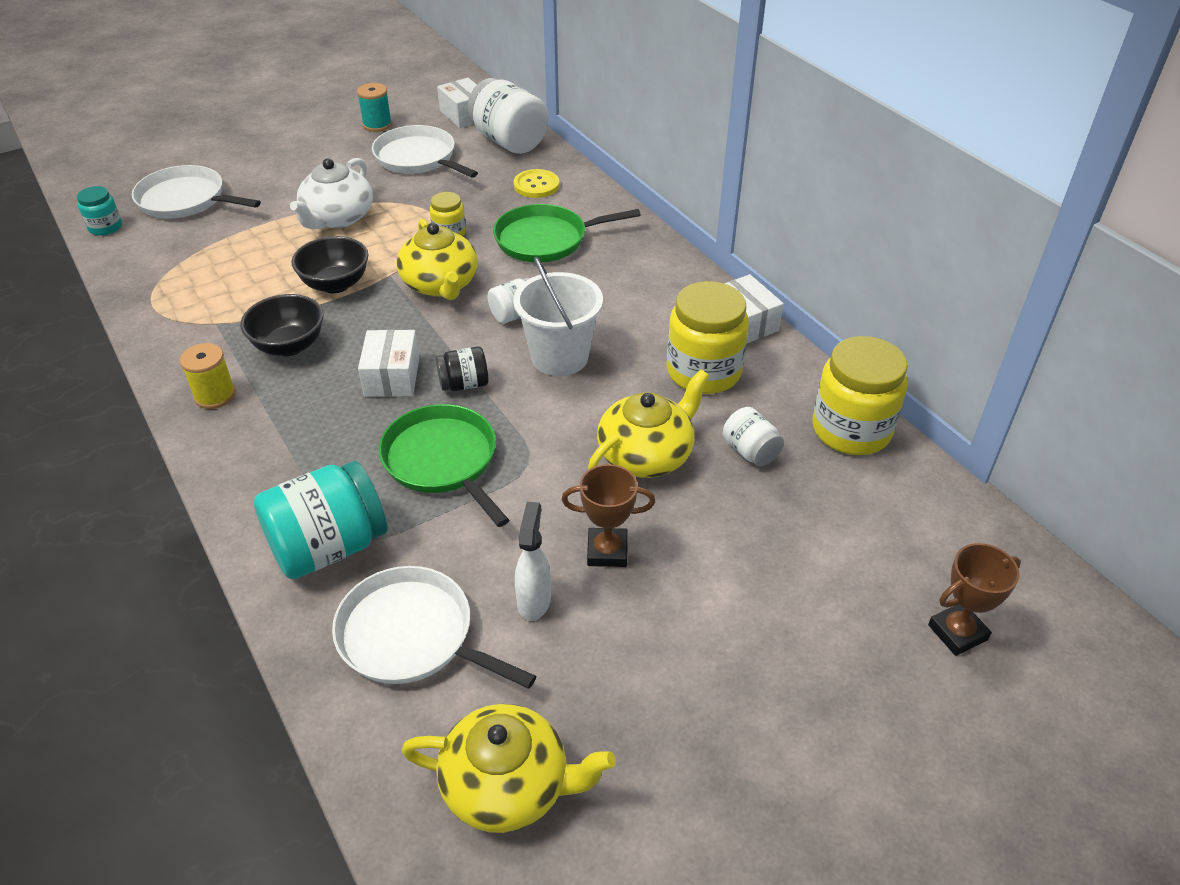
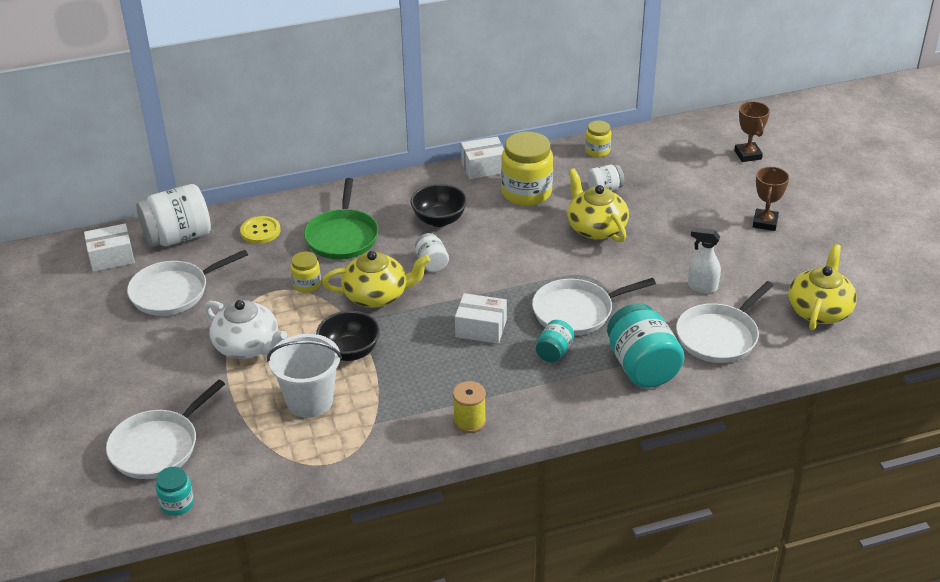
camera: 75 degrees left, 5 degrees down
(289, 346) = (422, 380): black bowl -> black bowl (439, 220)
(352, 450) = (554, 352): none -> turquoise jar
(377, 125) = (92, 313): turquoise spool -> none
(443, 461) = (576, 311): green pan -> white pan
(464, 384) = (502, 295): black jar -> none
(559, 357) = (489, 249): white bucket -> white bucket (309, 401)
(607, 551) = (671, 255): brown trophy -> brown trophy (765, 222)
(851, 430) = (597, 151): yellow jar -> yellow jar, size x0.52

